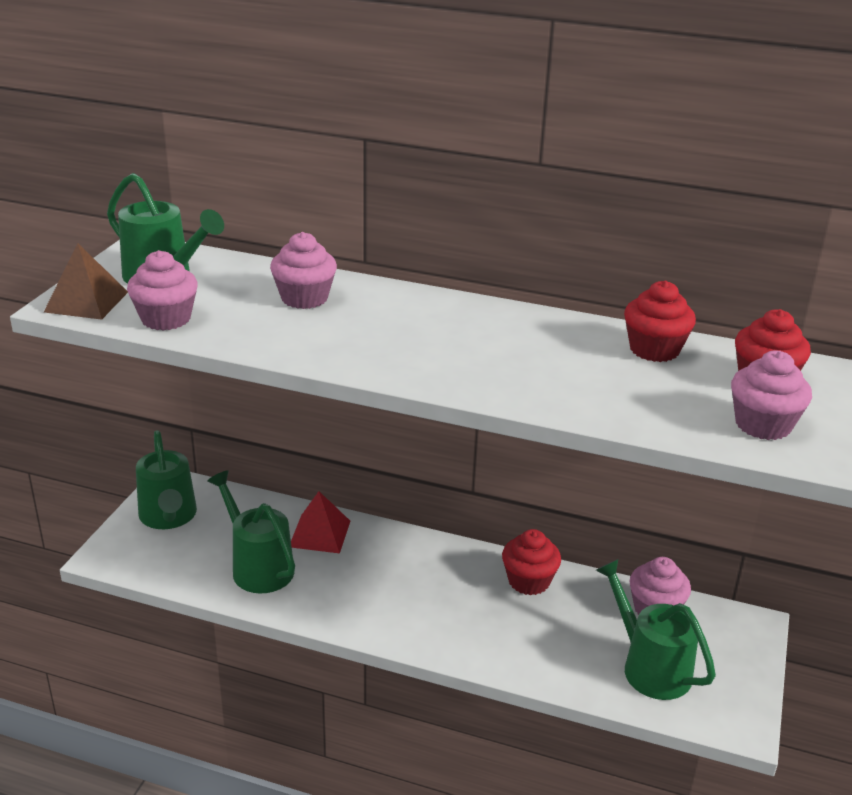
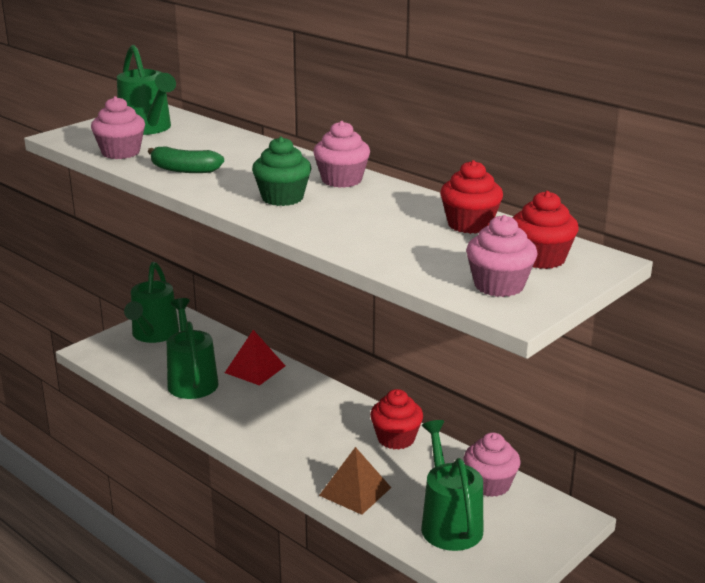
camera: 25 degrees right, 5 degrees down
(86, 302) = (80, 136): brown pyramid -> brown pyramid (355, 491)
(271, 331) = (184, 170): none -> green banana
(304, 298) = (231, 154): pink cupcake -> pink cupcake (341, 180)
(426, 351) = (282, 198): none -> green cupcake

